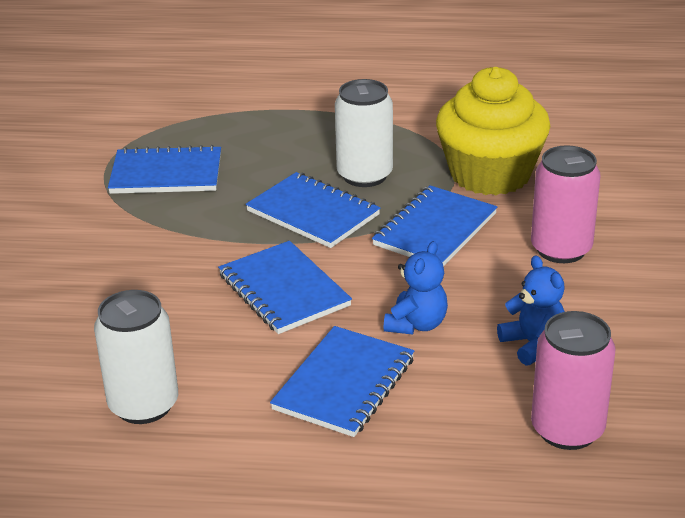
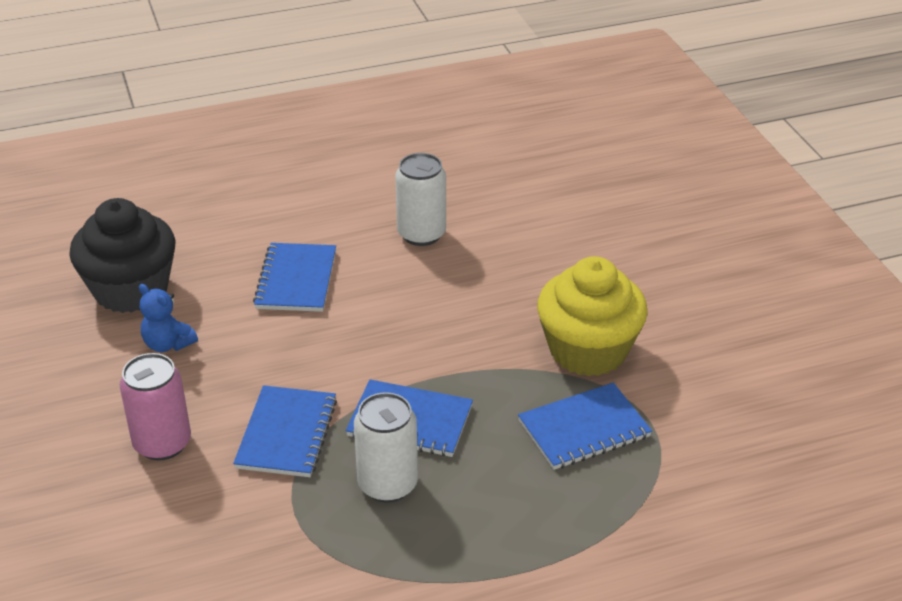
camera: 155 degrees right, 5 degrees up
(284, 290) = (384, 338): blue notebook -> none
(416, 324) = (264, 337): blue teddy bear -> none
(490, 174) = (257, 524): yellow cupcake -> yellow cupcake (588, 350)
(567, 429) = (131, 289): pink can -> black cupcake

